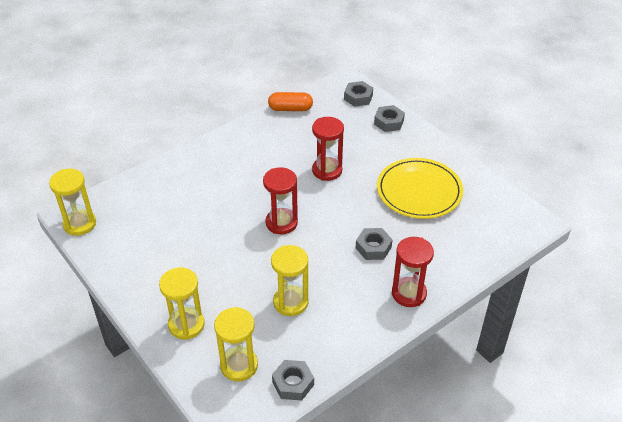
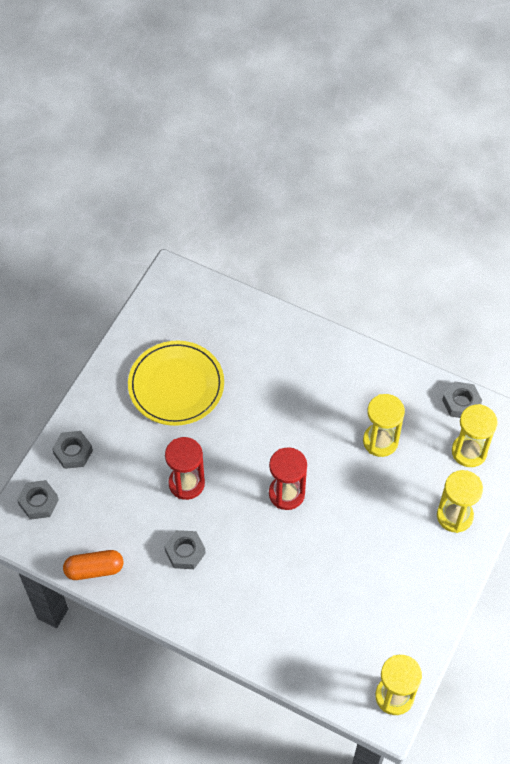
camera: 115 degrees left, 15 degrees up
(290, 109) = (94, 569): orange capsule -> orange capsule turned 75 degrees counterclockwise
(373, 247) = (276, 398): grey nut -> grey nut (185, 552)
(409, 293) = (317, 351): red hourglass -> none

